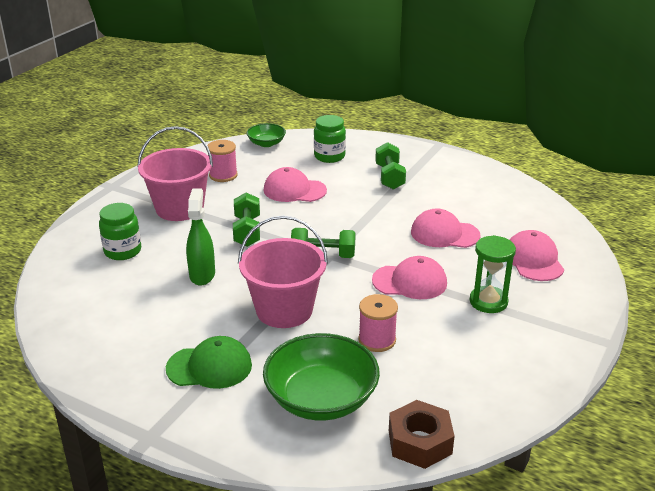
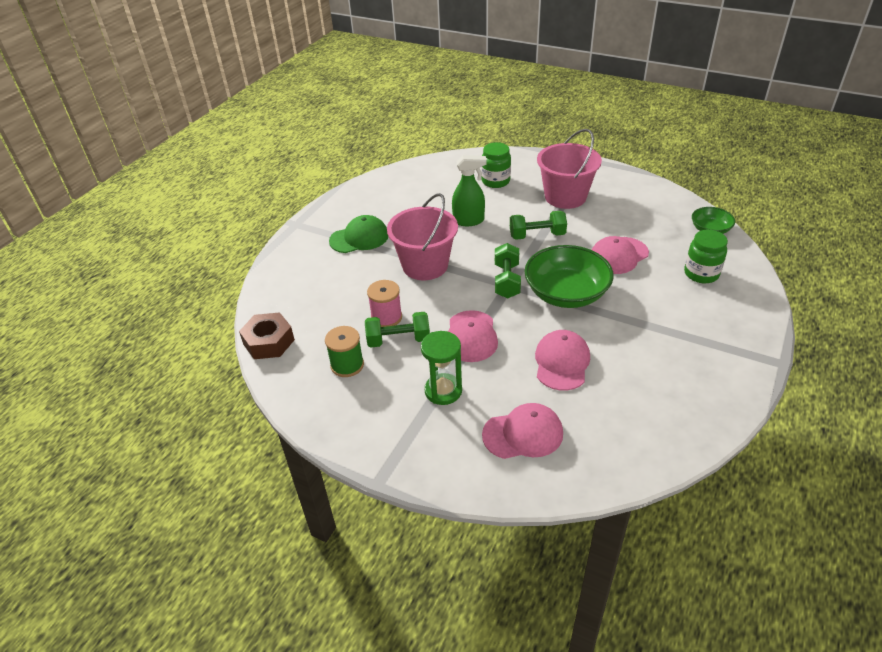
camera: 90 degrees right, 10 degrees up
(209, 367) = (359, 238): green cap -> green cap turned 105 degrees counterclockwise
(223, 175) = (631, 211): pink spool -> none
(294, 190) = (618, 255): pink cap -> pink cap turned 135 degrees counterclockwise
(321, 398) = (321, 291): green bowl -> green bowl (566, 293)
(389, 177) = (672, 320): green dumbbell -> green dumbbell (398, 340)
(457, 369) = (347, 365): none -> green spool

